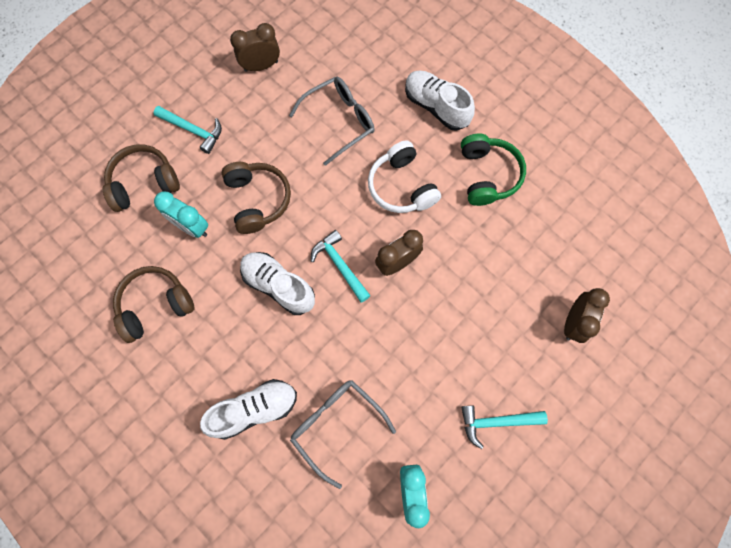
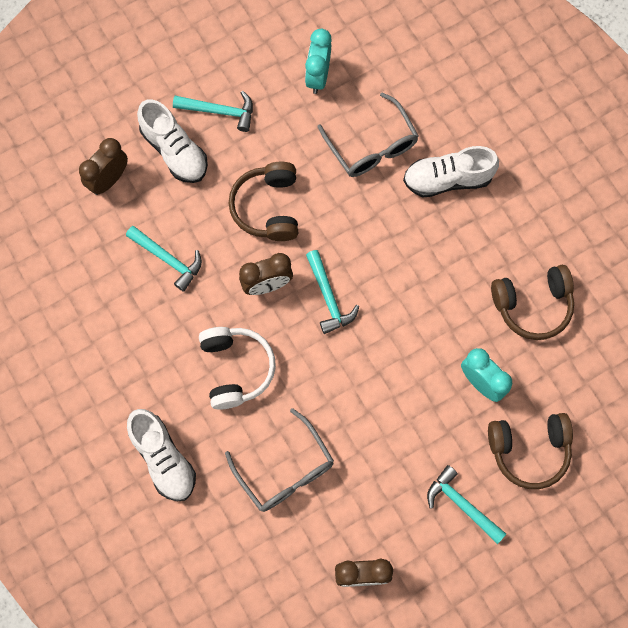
camera: 165 degrees left, 0 degrees up
(257, 200) = (402, 395): brown headphones -> brown headphones (268, 207)
(278, 286) = (399, 292): white shoe -> white shoe (174, 151)
(339, 122) = (285, 469): grey glasses -> grey glasses turned 105 degrees counterclockwise
(487, 175) = (135, 357): green headphones -> none
(491, 262) = (168, 259): none -> turquoise hammer

